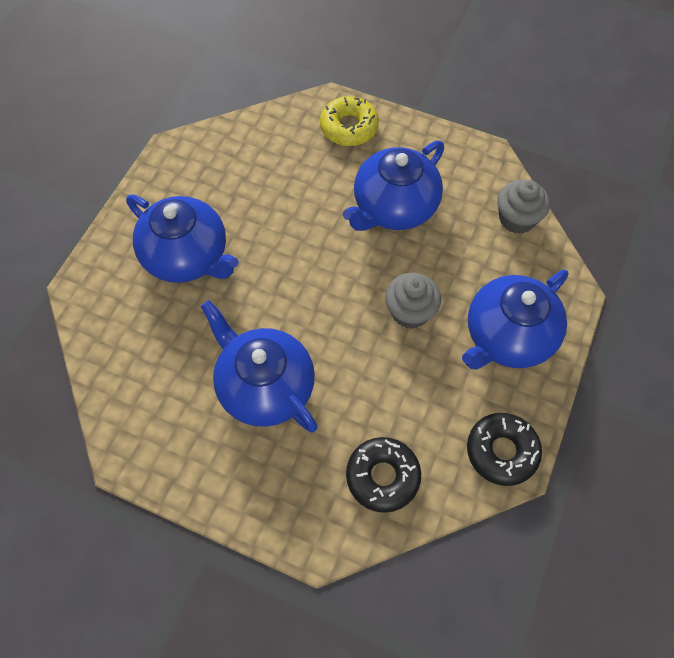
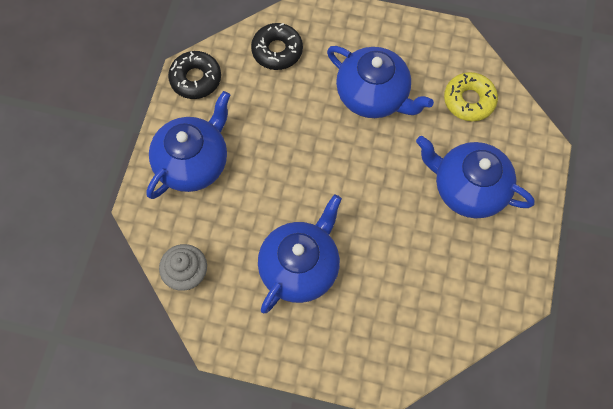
camera: 170 degrees right, 5 degrees up
(349, 127) = (359, 354): yellow donut -> yellow donut (469, 100)
(410, 312) = (273, 170): grey cupcake -> none

